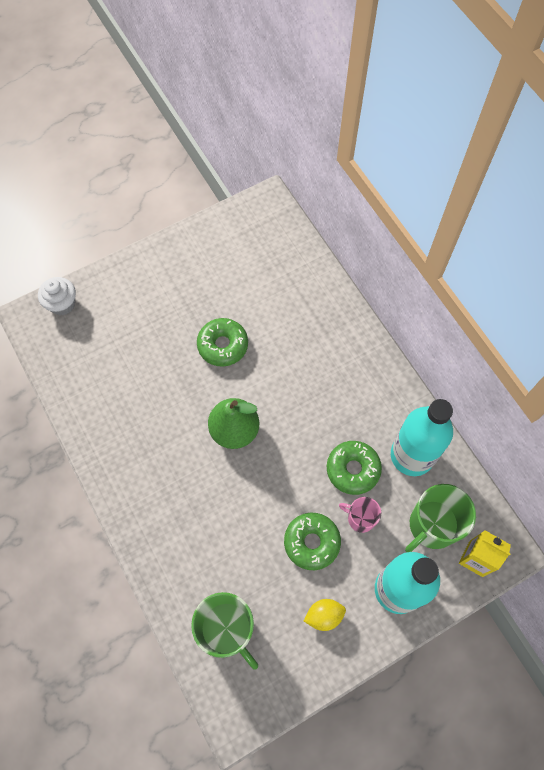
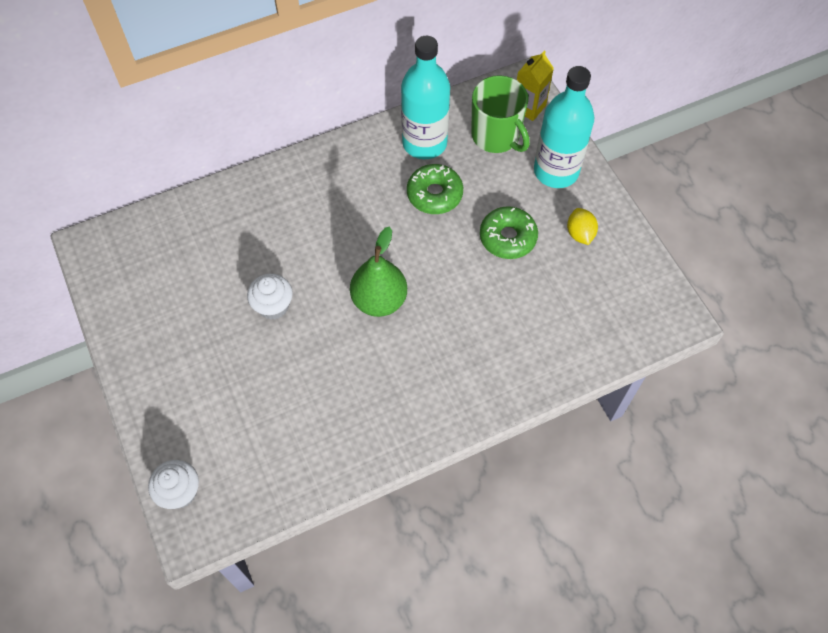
camera: 85 degrees left, 5 degrees down
(223, 345) = (273, 306): green donut -> white cupcake
(227, 630) = (593, 320): green mug -> none
(360, 518) = (485, 193): pink mug -> none

